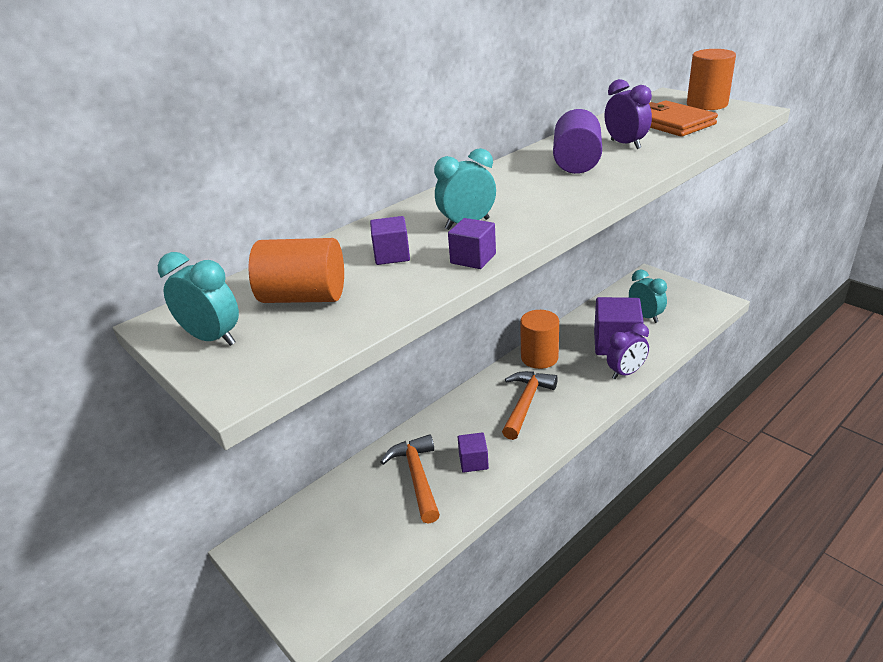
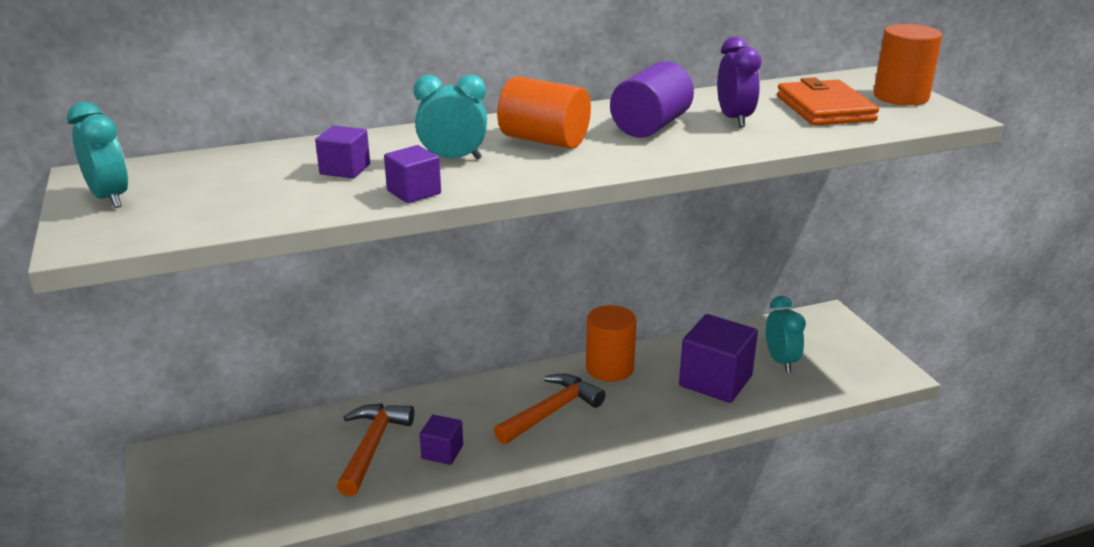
camera: 20 degrees right, 5 degrees down
(304, 297) = (223, 185): orange cylinder -> orange cylinder (544, 140)
(626, 373) = (697, 417): purple clock -> none

